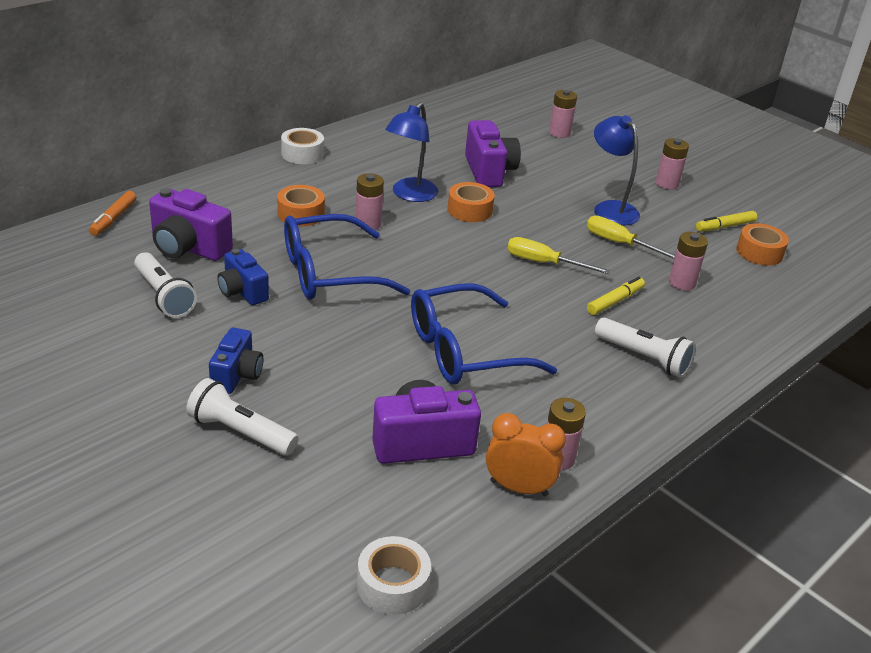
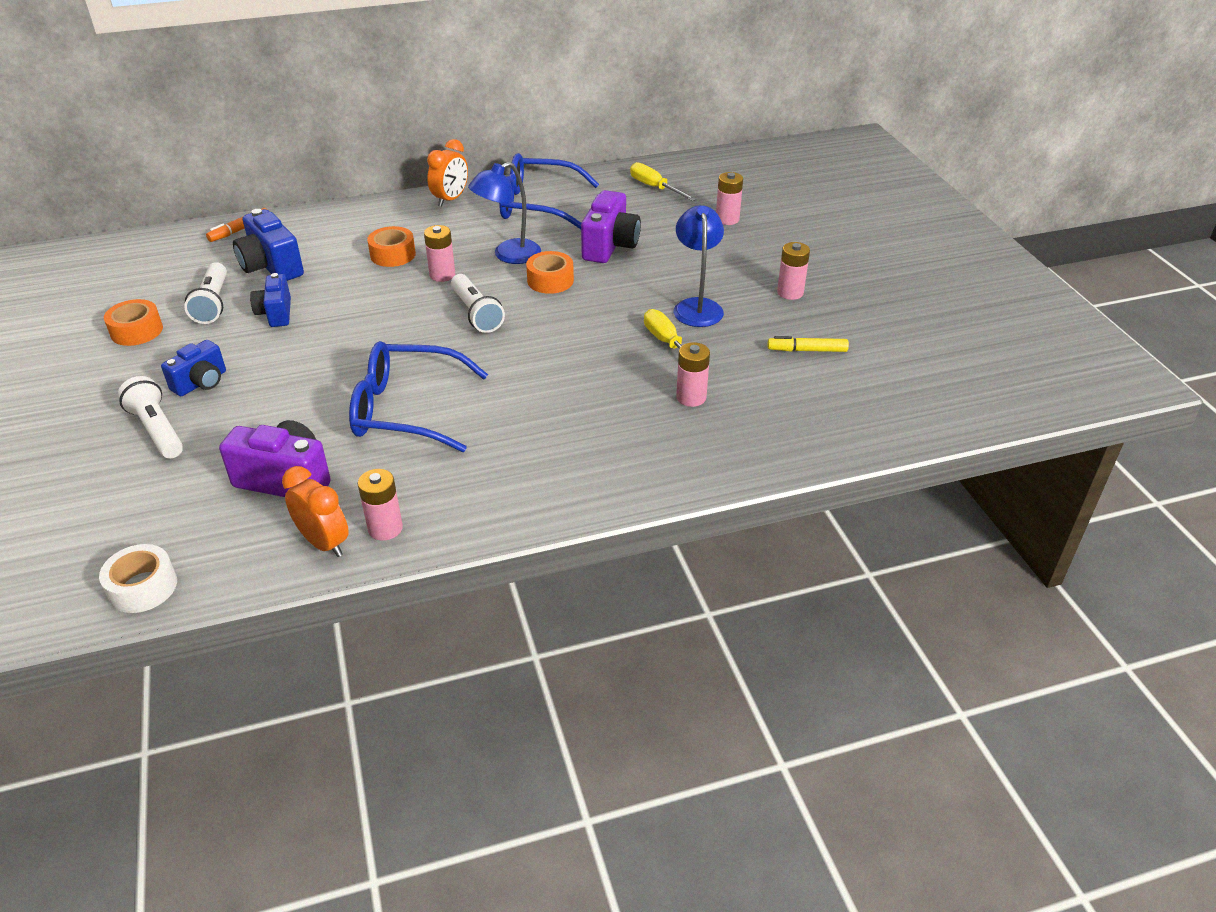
camera: 30 degrees right, 5 degrees up
(188, 248) = (271, 266): purple camera -> blue camera
(302, 154) = (450, 199): white tape -> orange clock
(329, 273) = (362, 313): blue glasses -> blue glasses (537, 205)
(544, 263) = (568, 346): yellow screwdriver -> yellow screwdriver (655, 188)
(615, 301) = (599, 399): yellow marker -> none
(643, 357) = (568, 460): white flashlight -> white flashlight (476, 313)
(759, 252) = (816, 386): orange tape -> orange tape (136, 331)

